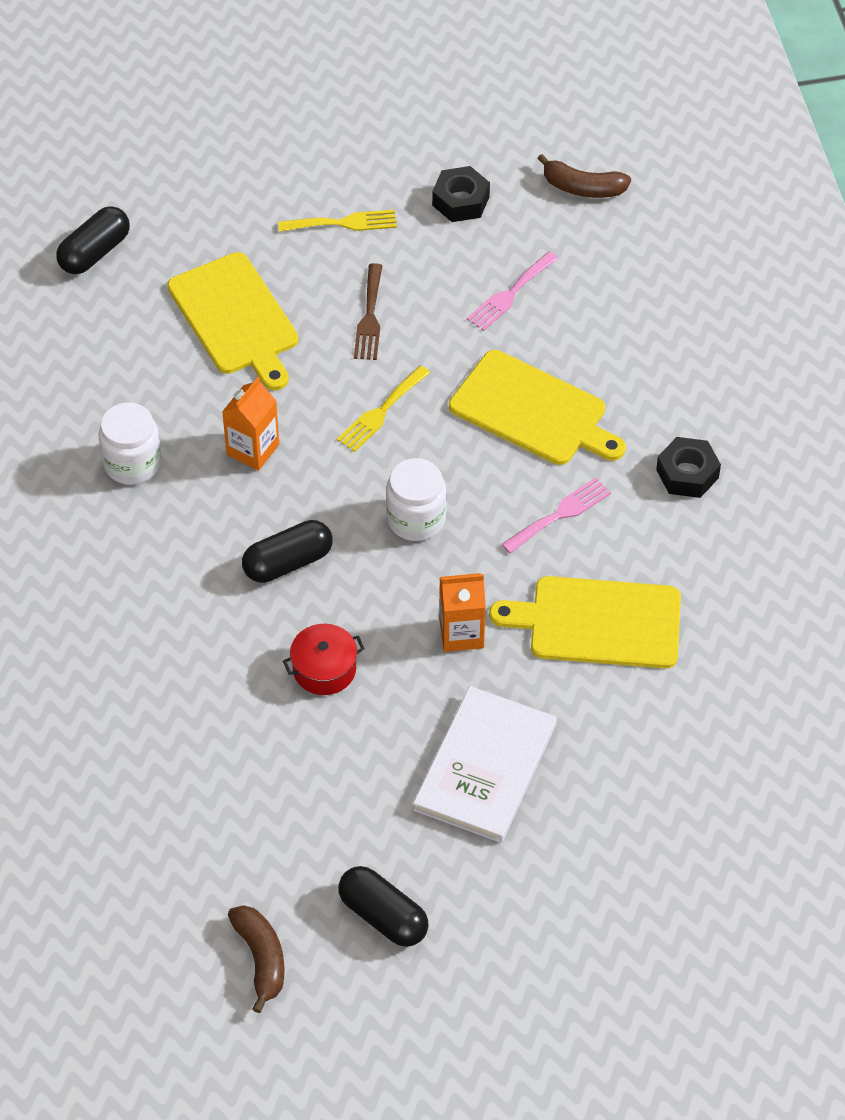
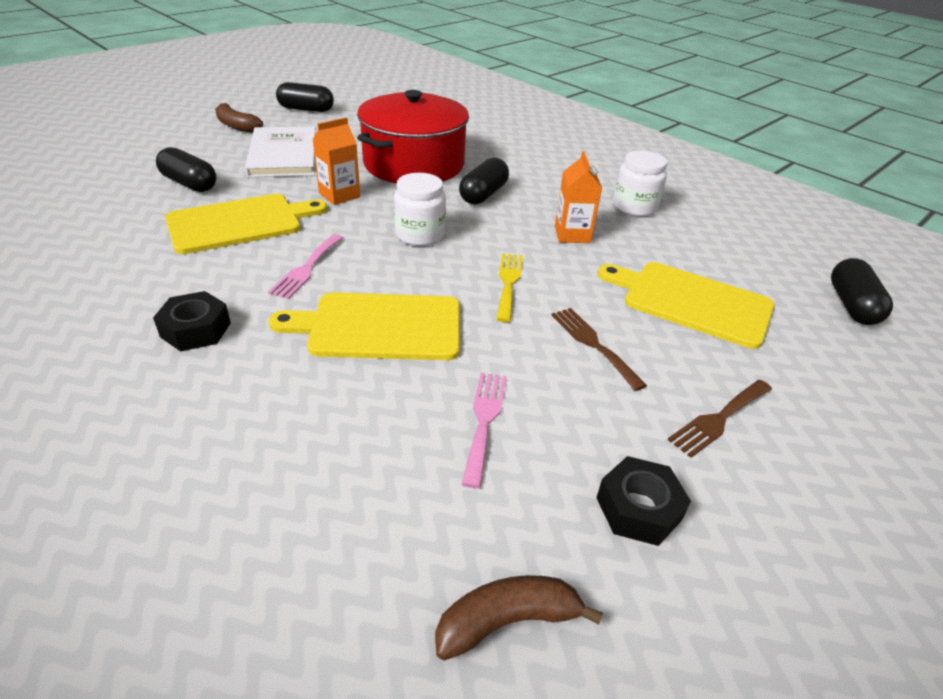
camera: 145 degrees right, 15 degrees down
(261, 959) = (356, 92): brown banana -> brown banana (236, 126)
(324, 669) = (413, 164): red pot -> red pot, size x2.36
(343, 223) = (719, 419): yellow fork -> brown fork
(631, 737) = (189, 184): none -> black capsule

